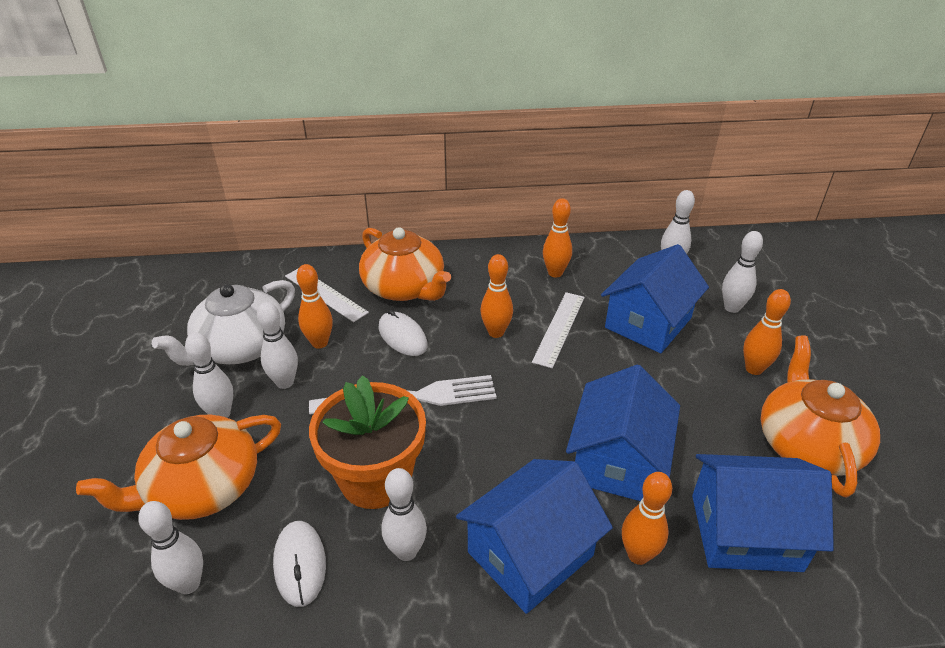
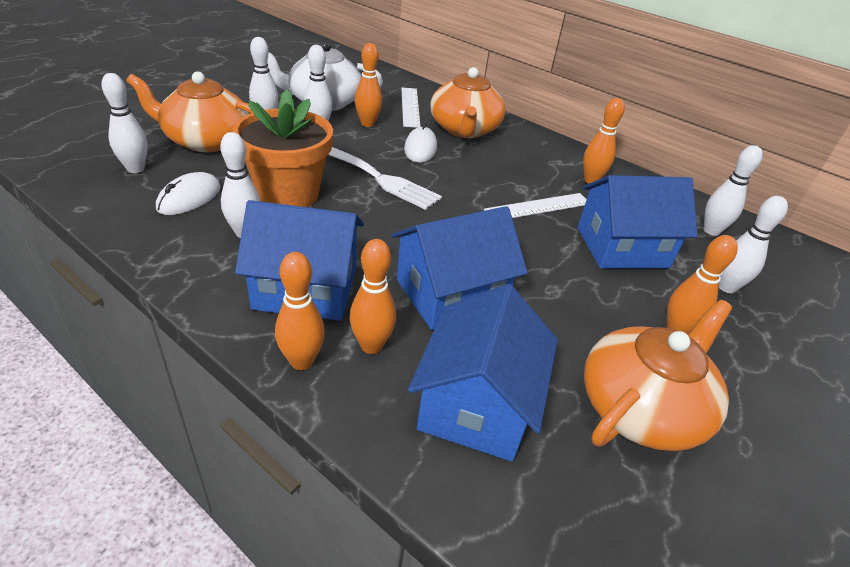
camera: 40 degrees right, 0 degrees up
(496, 332) = (486, 182): orange bowling pin -> orange bowling pin (302, 361)
(745, 532) = (476, 404): blue house -> blue house turned 60 degrees clockwise

